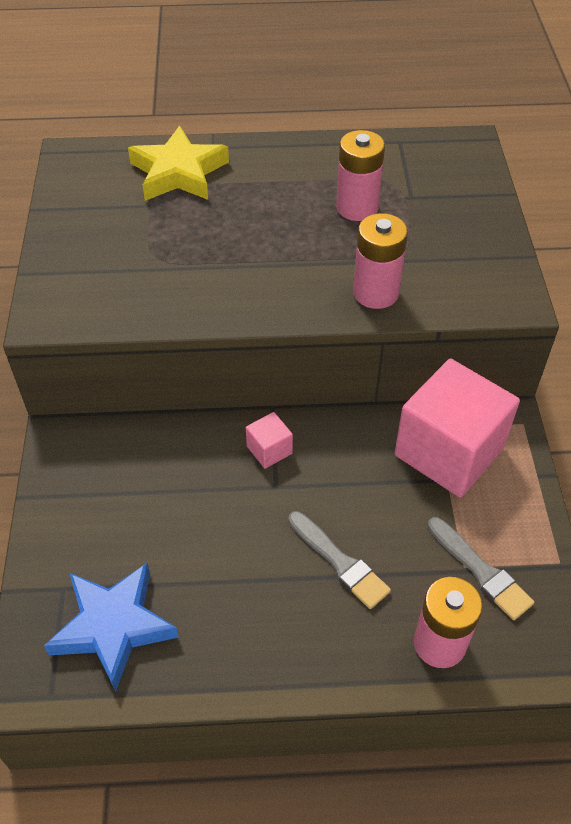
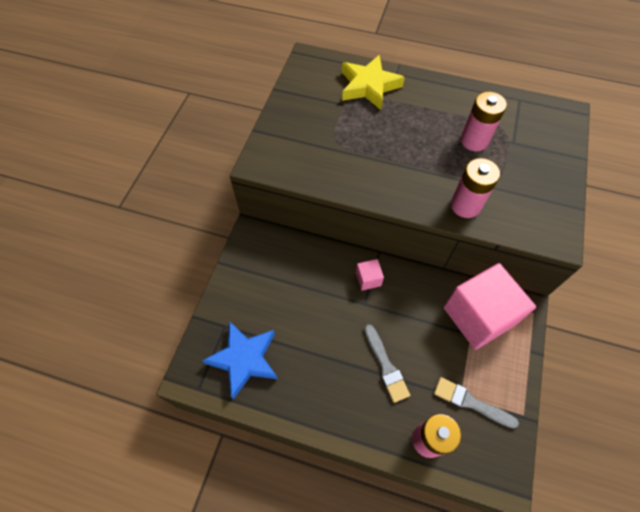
camera: 20 degrees right, 10 degrees up
(481, 571) = (470, 402): grey brush -> grey brush turned 135 degrees clockwise

